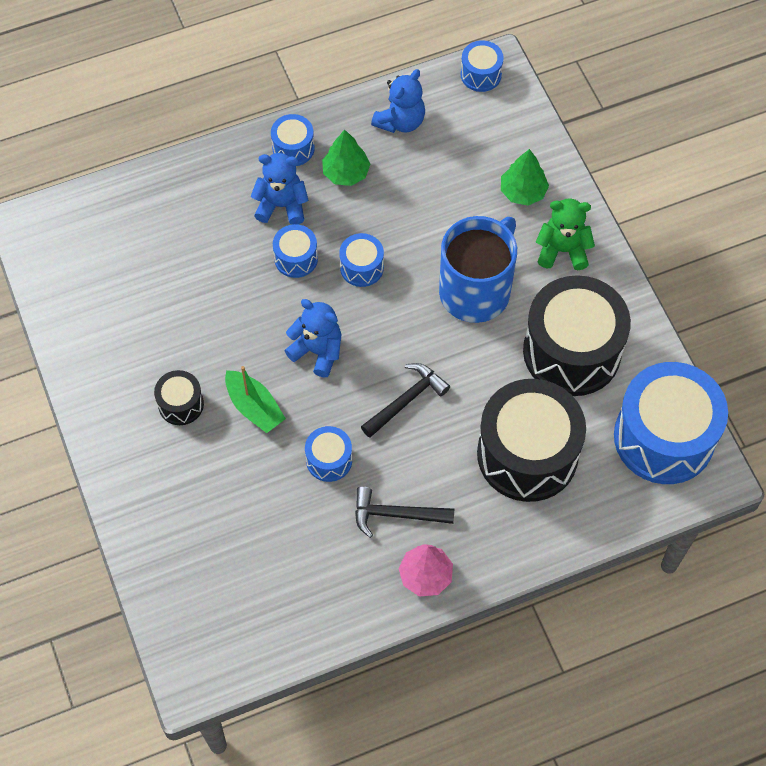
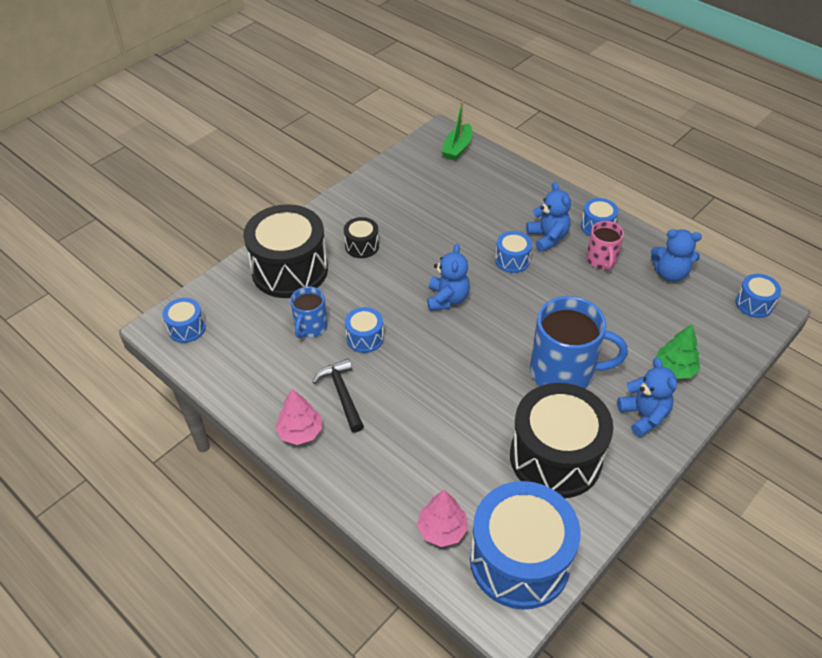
camera: 65 degrees right, 15 degrees down
(254, 407) = (382, 283): green boat -> green boat (457, 148)
(281, 510) = (310, 327): none -> blue mug
(346, 173) = (601, 260): green tree -> pink mug
(361, 267) = (532, 297): blue drum -> blue drum (187, 328)
(406, 400) = (441, 364): black hammer -> none
(527, 454) = (442, 461): black drum -> black drum (290, 270)
(562, 250) = (643, 415): green teddy bear -> blue teddy bear
(603, 488) = (442, 529): none -> pink tree

